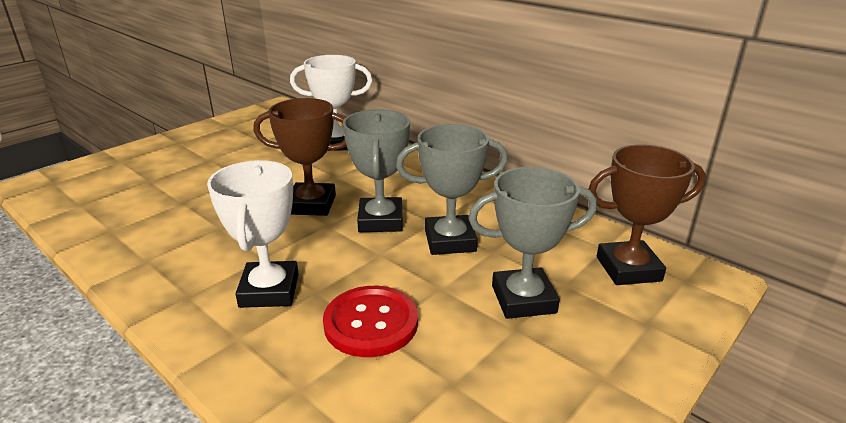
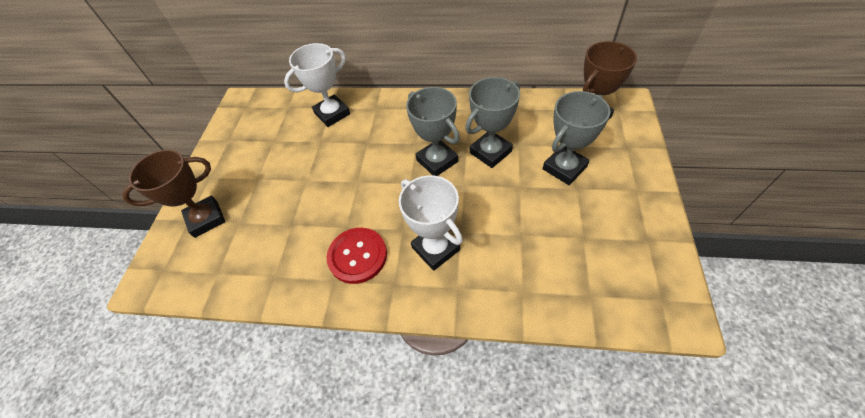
camera: 30 degrees left, 25 degrees up
(311, 205) = (381, 174): brown trophy -> brown trophy (206, 219)
(371, 323) = (511, 231): red button -> red button (357, 256)

